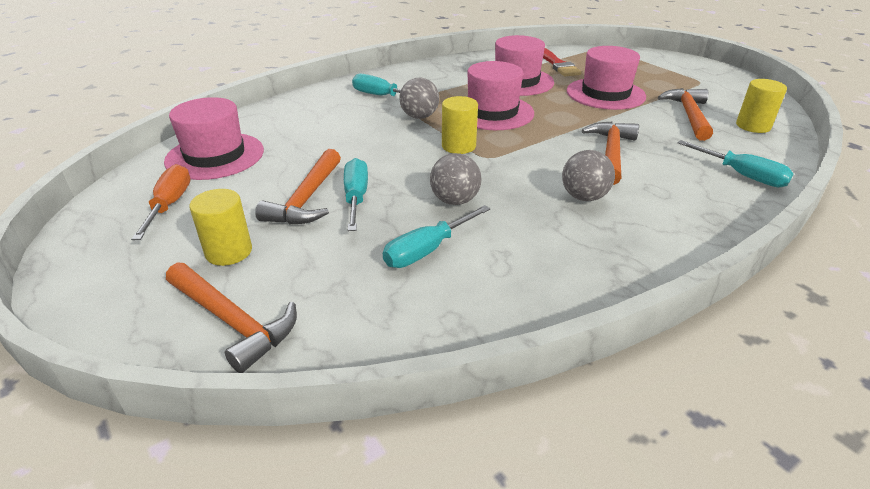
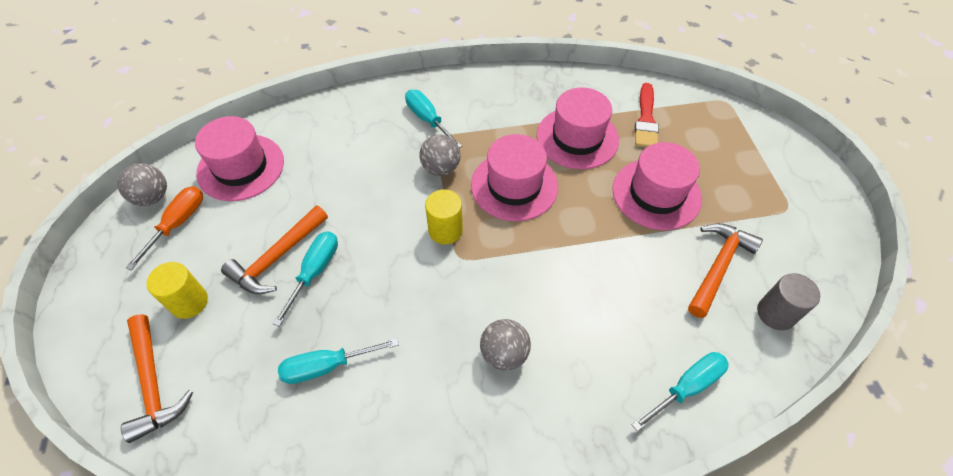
camera: 25 degrees right, 20 degrees up
(455, 201) = (390, 310): grey ball -> grey ball (152, 197)
(611, 153) = (581, 298): orange hammer -> none
(741, 175) = (686, 388): turquoise screwdriver -> turquoise screwdriver turned 105 degrees counterclockwise
(753, 126) = (775, 313): yellow cylinder -> grey cylinder

